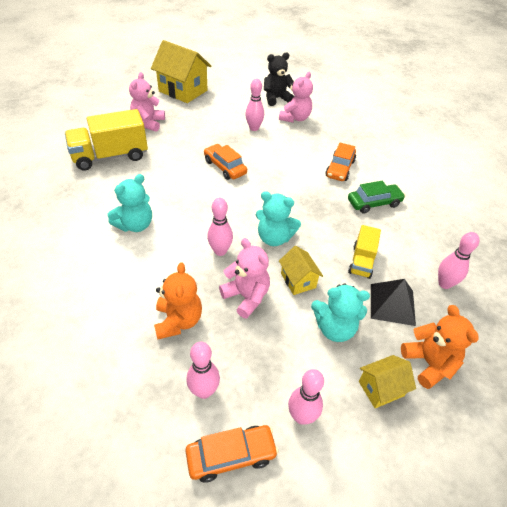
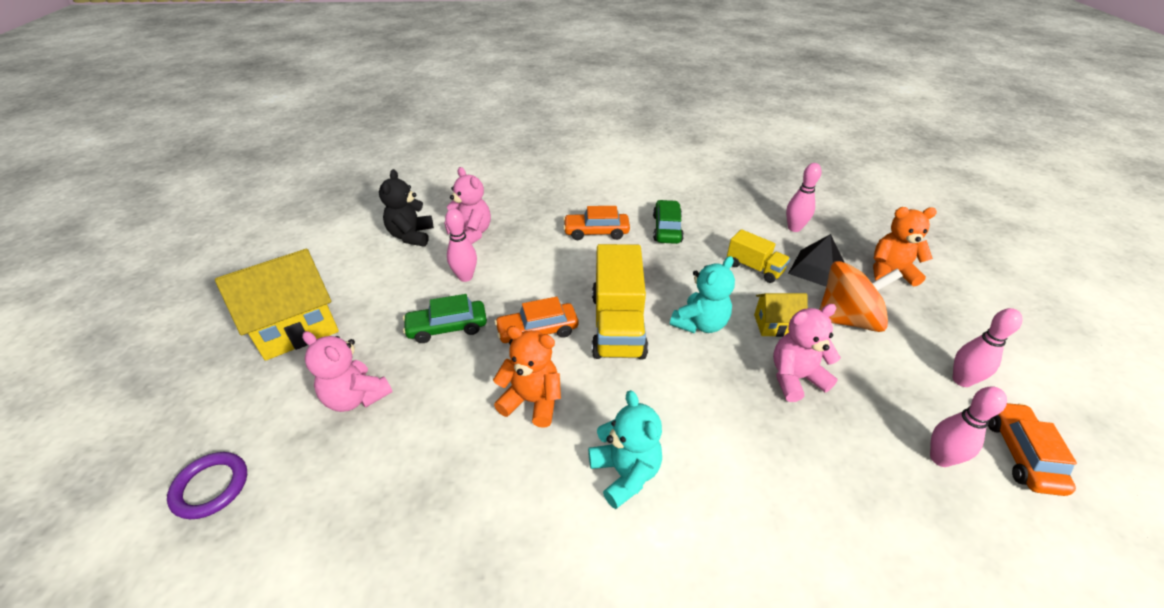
camera: 65 degrees left, 5 degrees down
(89, 106) = (211, 487): none -> purple ring
(110, 156) = (418, 477): yellow truck -> yellow truck (617, 325)
(178, 321) = (831, 459): orange teddy bear -> orange teddy bear (532, 401)
(209, 135) = (447, 327): none -> green car
(220, 251) = (710, 382): pink bowling pin -> none
(334, 328) = (847, 319): turquoise teddy bear -> orange spinning top
(340, 168) = (596, 232): orange car -> orange car turned 135 degrees clockwise
(381, 388) = (921, 313): yellow house -> none

